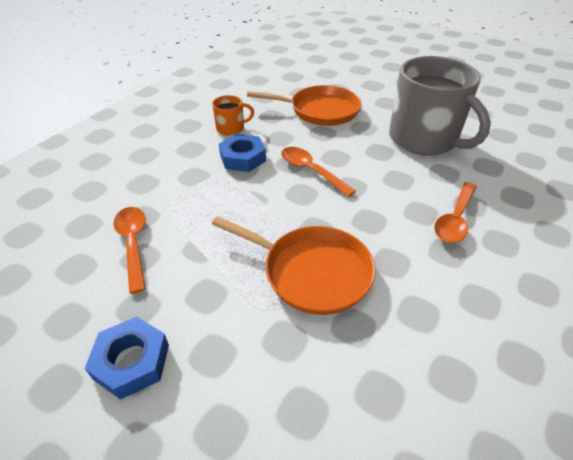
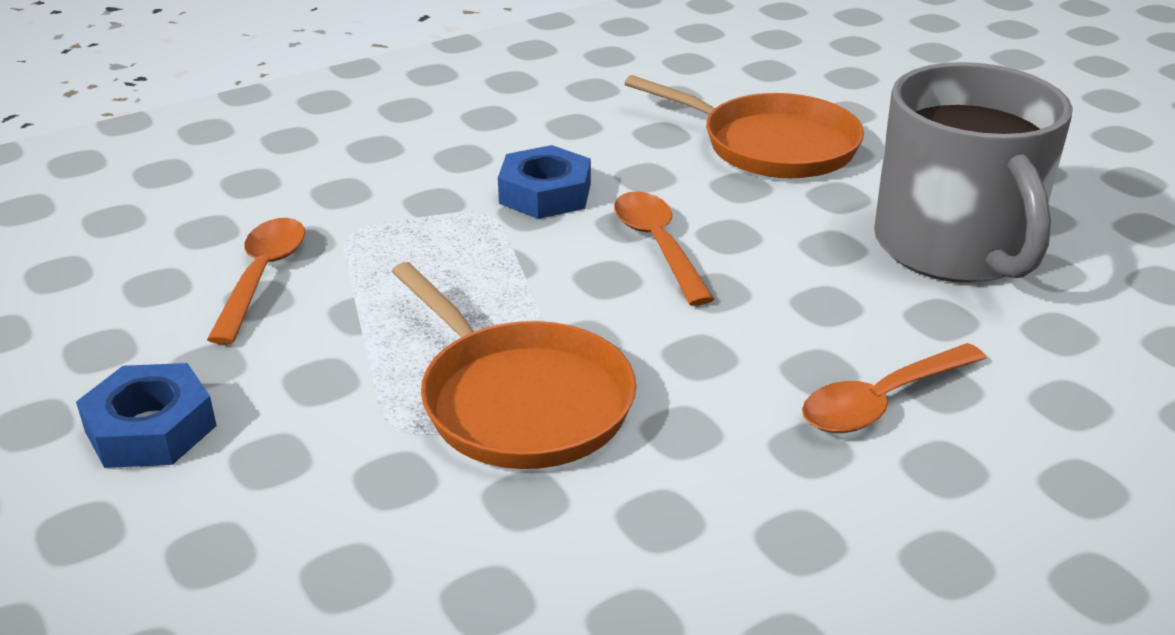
camera: 25 degrees right, 10 degrees down
(231, 128) = (564, 139): orange mug -> none

